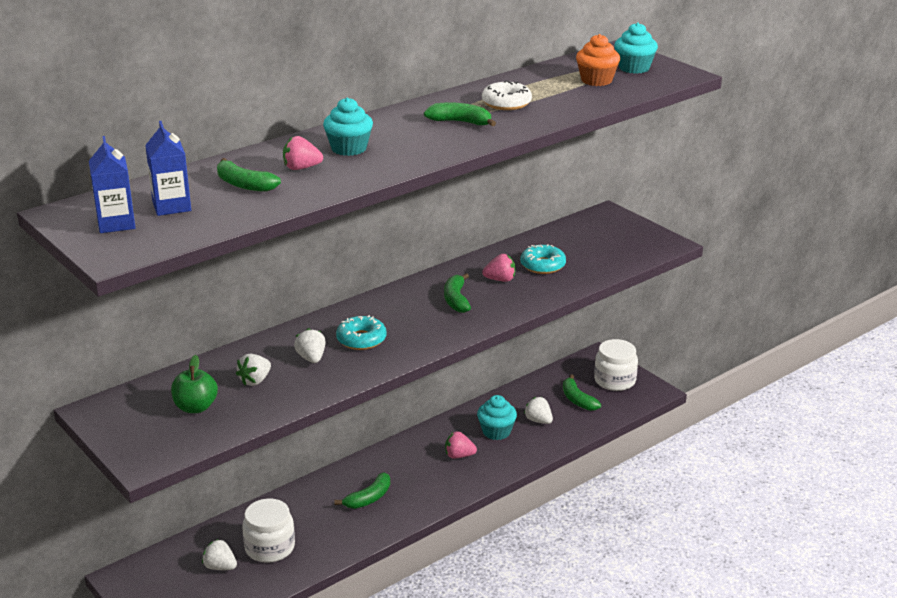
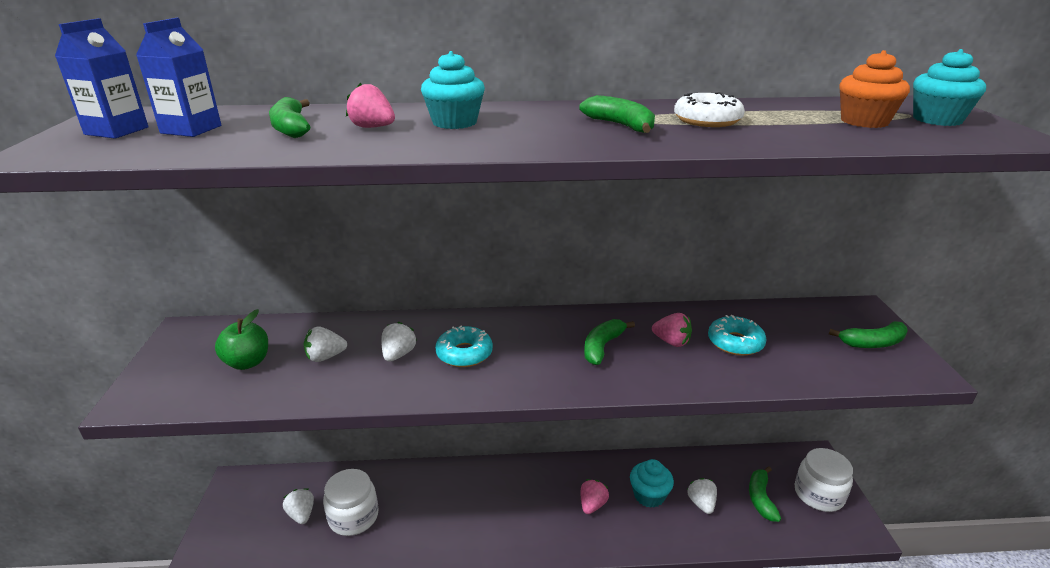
camera: 35 degrees right, 0 degrees up
(369, 498) = (475, 509): green banana -> green banana (873, 343)
(459, 456) = (592, 505): pink strawberry -> pink strawberry turned 75 degrees clockwise

